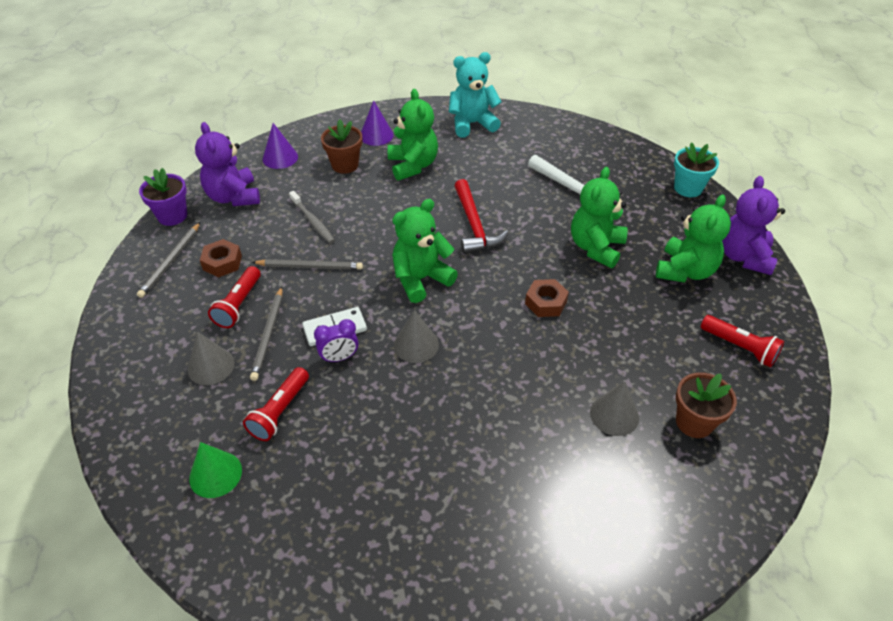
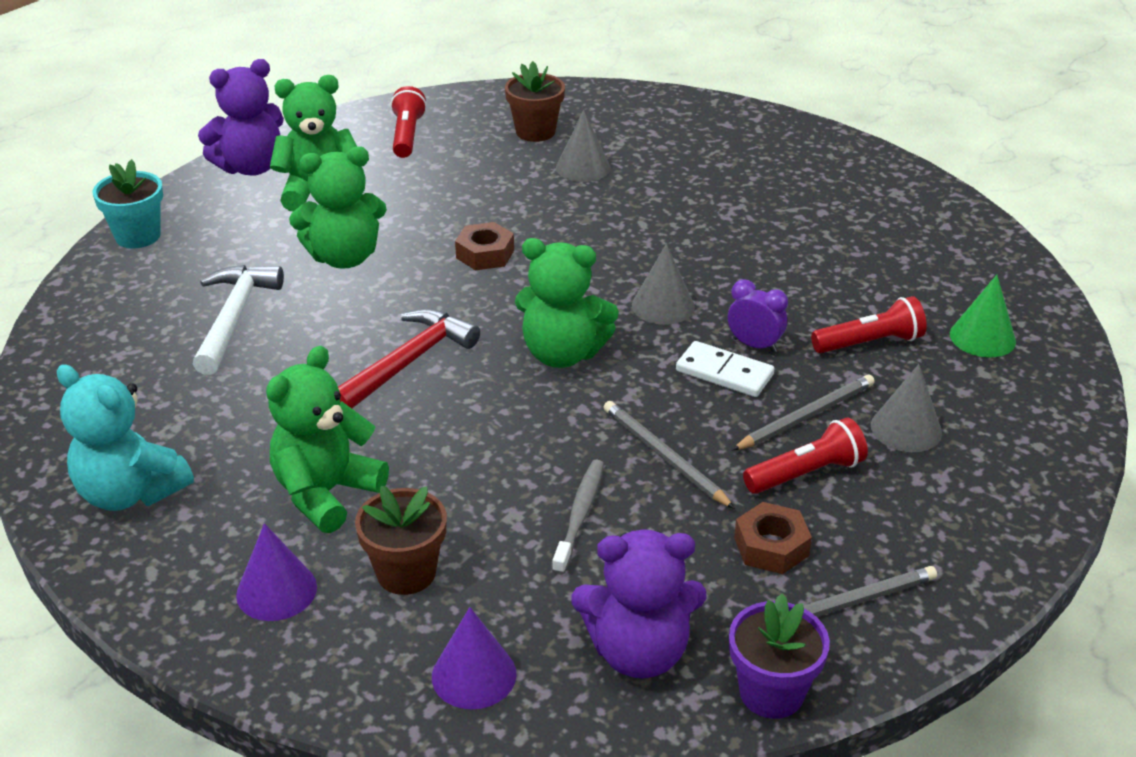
camera: 130 degrees left, 10 degrees down
(233, 197) = (638, 652): purple teddy bear -> purple teddy bear turned 60 degrees clockwise

